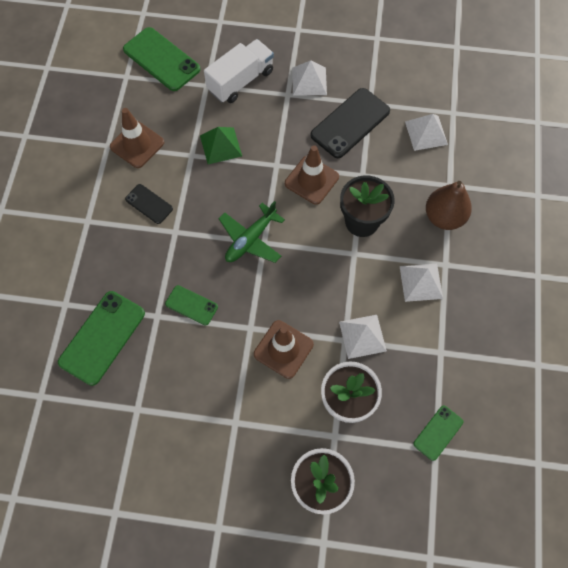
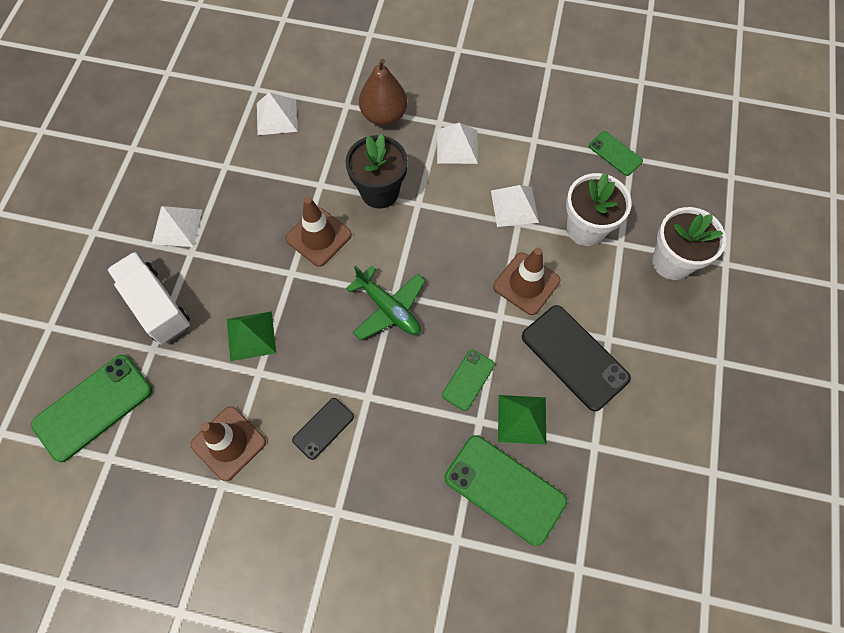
camera: 85 degrees left, 0 degrees up
(159, 349) = (522, 419): none -> green pyramid
(350, 123) = (248, 189): black phone -> black phone (575, 357)

